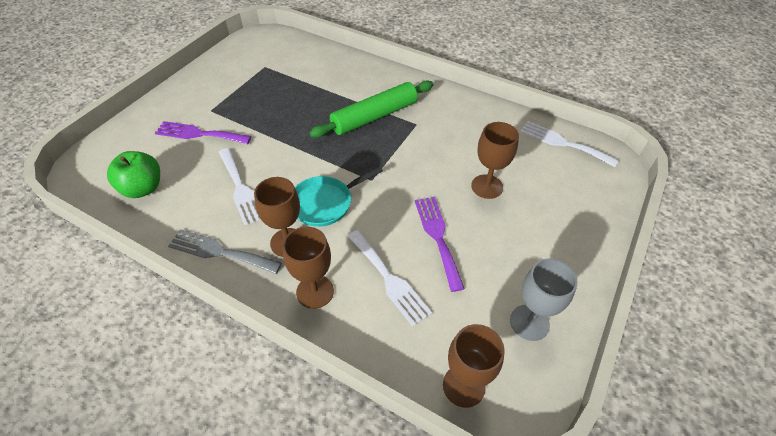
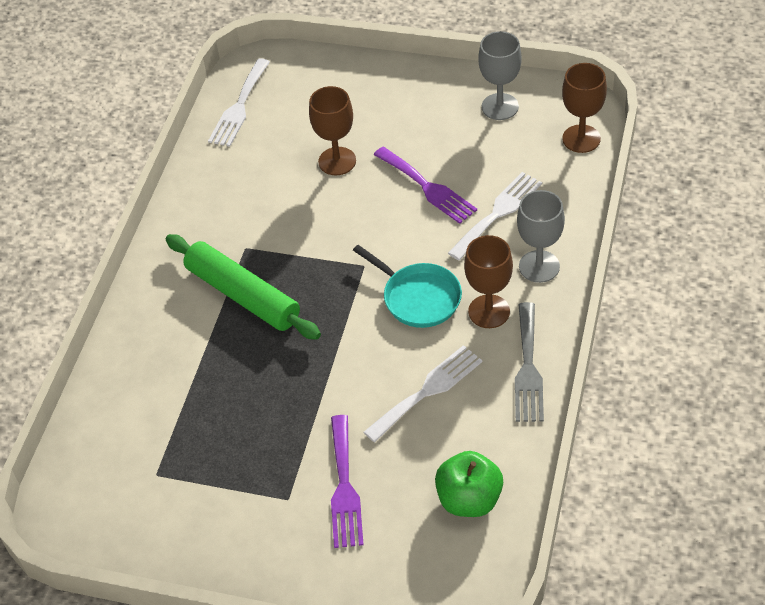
camera: 100 degrees left, 0 degrees up
(315, 291) = (539, 266): brown goblet -> grey goblet
(438, 237) = (427, 187): purple fork -> purple fork turned 105 degrees counterclockwise

